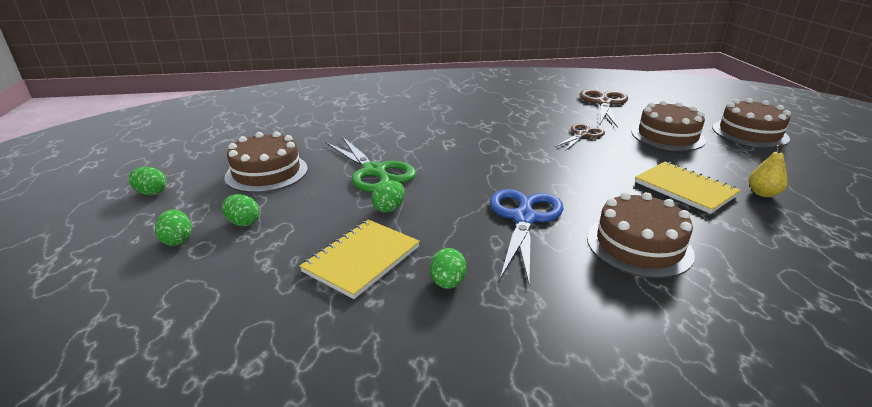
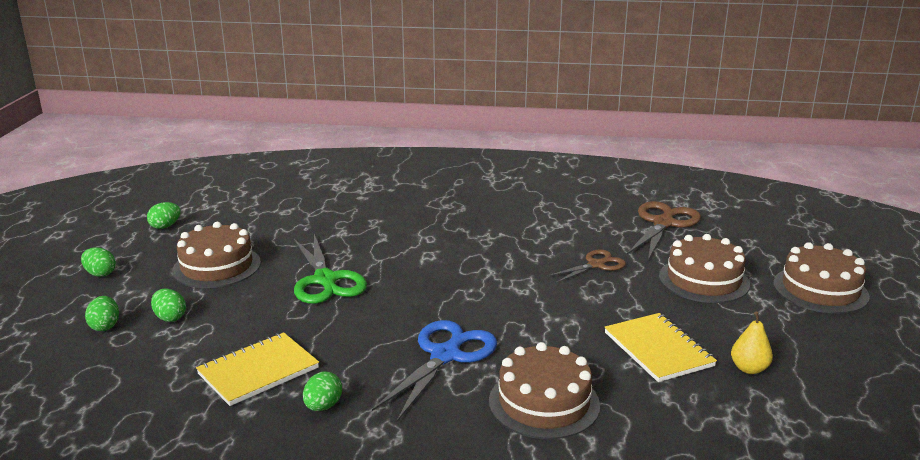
camera: 15 degrees right, 5 degrees down
(389, 208) = (315, 323): green egg -> green egg (165, 226)

